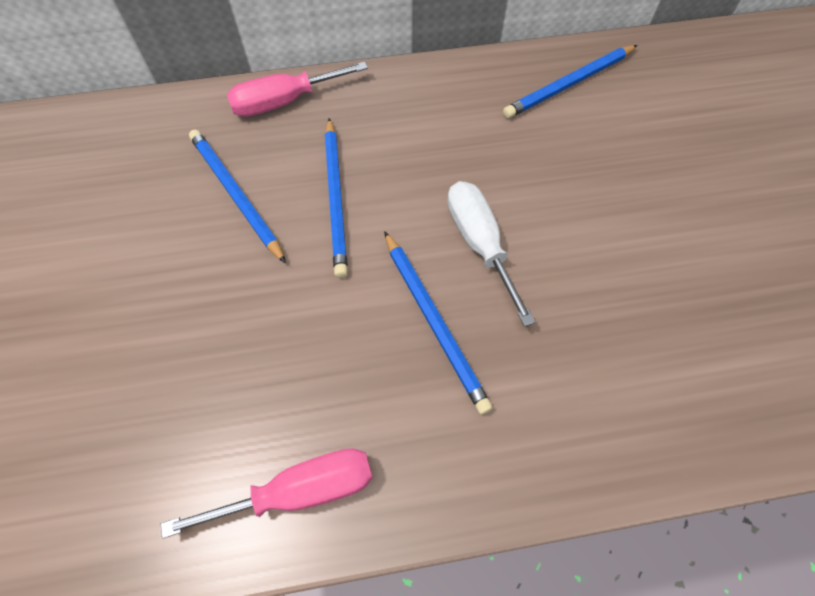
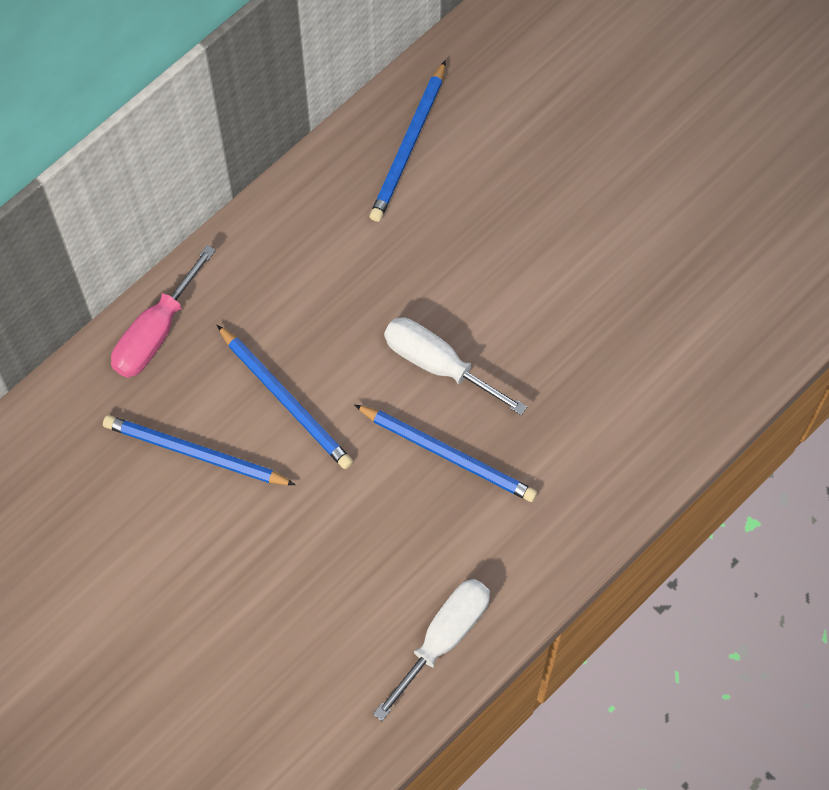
camera: 35 degrees left, 5 degrees up
(300, 491) = (444, 638): pink screwdriver -> white screwdriver

